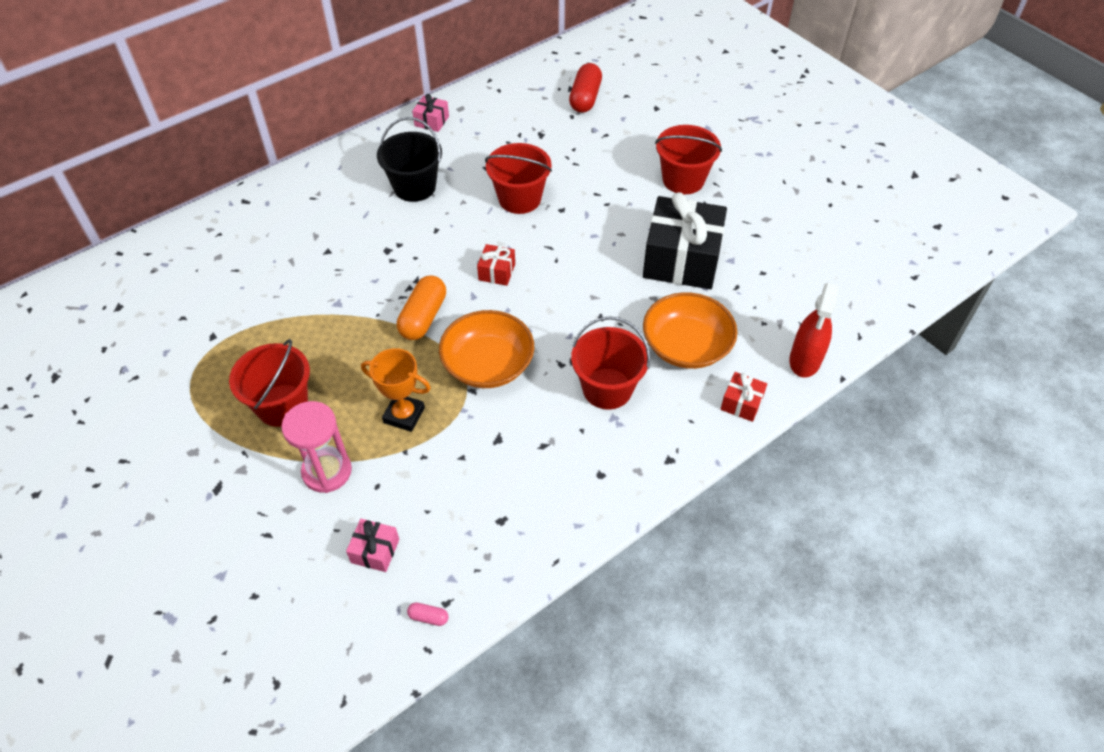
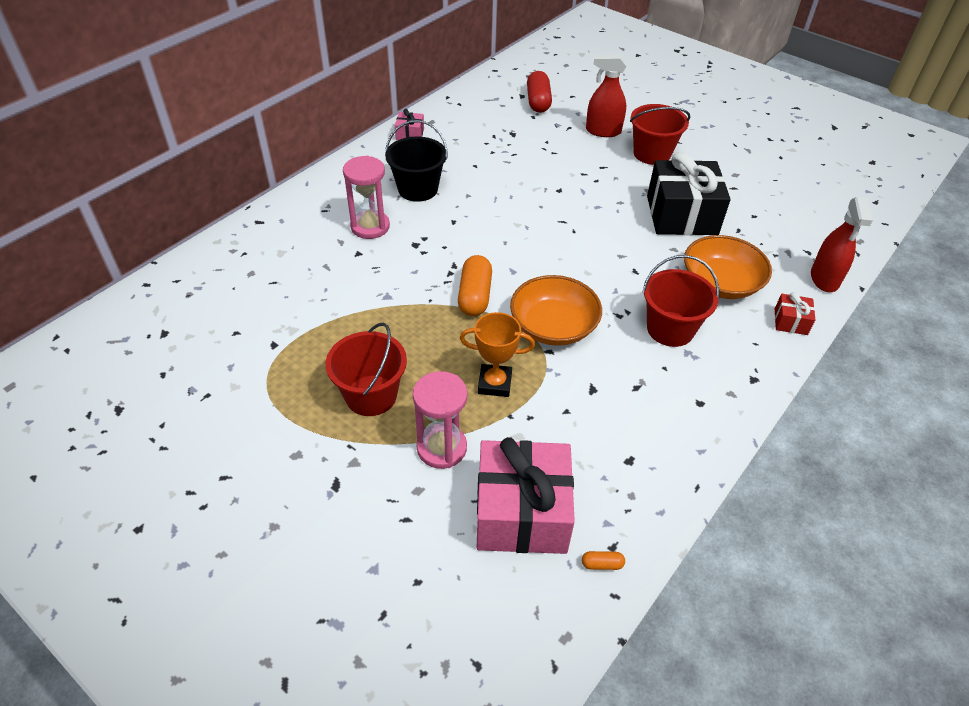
camera: 15 degrees left, 5 degrees down
(350, 223) = (370, 226): none -> pink hourglass
(375, 551) = (522, 513): pink gift -> pink gift, size x2.28
(428, 617) = (602, 564): pink capsule -> orange capsule
(497, 272) = (525, 248): red gift -> none
(519, 199) = (518, 186): red bucket -> none
(641, 144) = (603, 131): none -> red spray bottle

